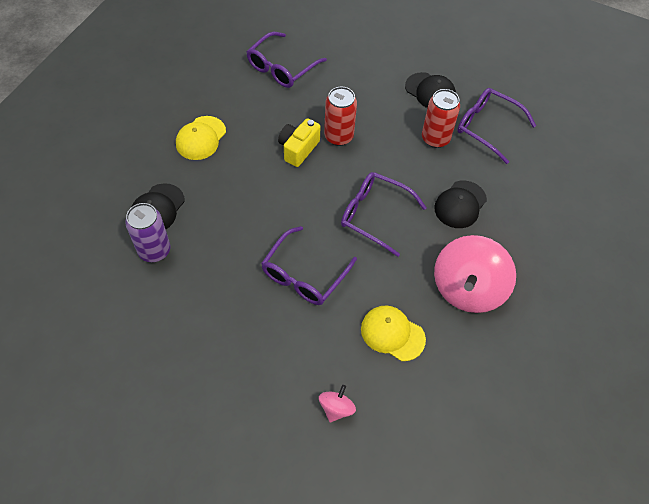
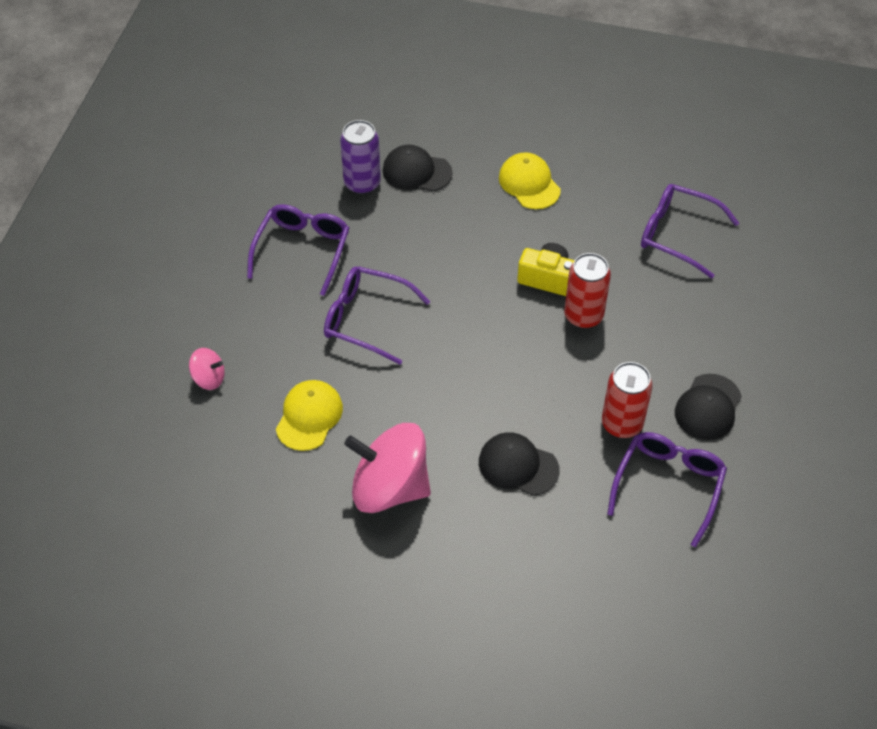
camera: 80 degrees right, 5 degrees down
(201, 138) = (529, 183): yellow cap -> yellow cap turned 45 degrees clockwise
(375, 215) = (471, 374): purple glasses -> purple glasses (302, 251)

